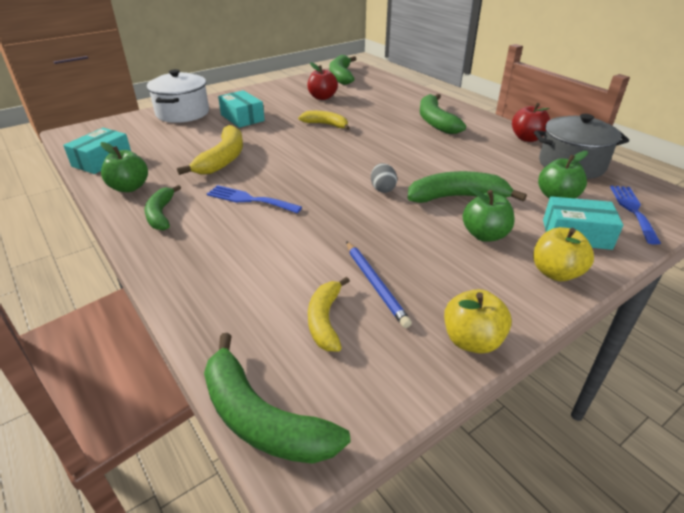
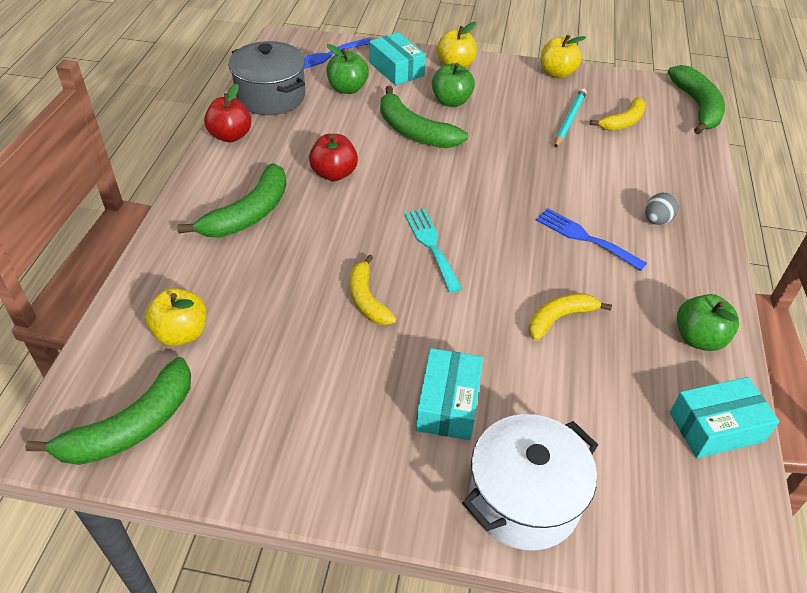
camera: 135 degrees left, 10 degrees up
(161, 214) = (682, 273): green banana -> none
(223, 159) = (559, 319): yellow banana -> yellow banana, size x0.64
(249, 199) = (585, 238): blue fork -> blue fork turned 150 degrees clockwise
(322, 97) = (271, 373): red apple -> red apple (334, 174)
(332, 152) = (431, 245): none -> turquoise fork
(372, 91) = (181, 333): none -> yellow apple
(375, 284) = (569, 120): blue pencil -> turquoise pencil
(382, 189) = (456, 174): grey egg -> grey egg (657, 220)

